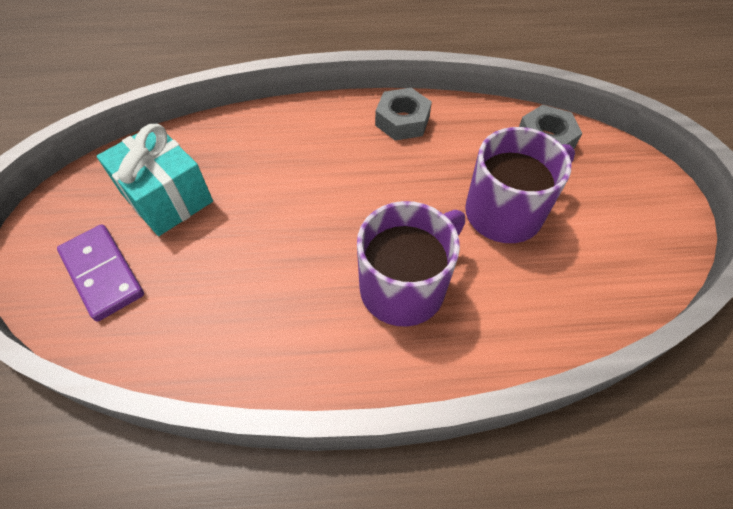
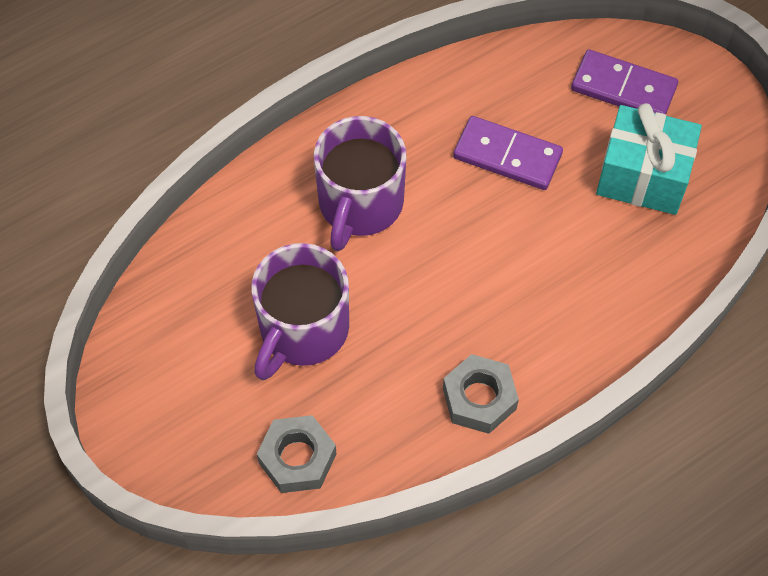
camera: 150 degrees right, 5 degrees up
(250, 265) = (507, 156): none -> purple domino

